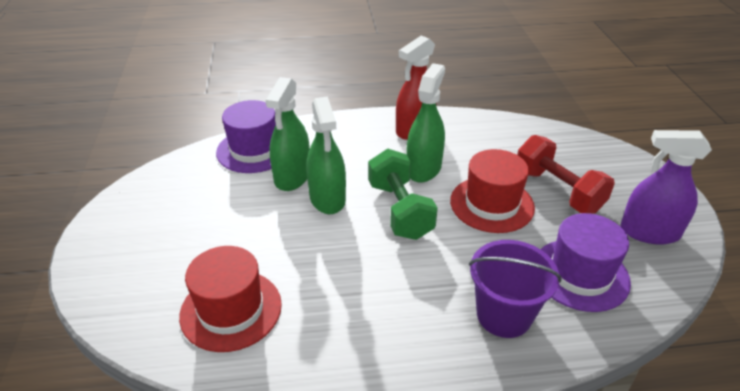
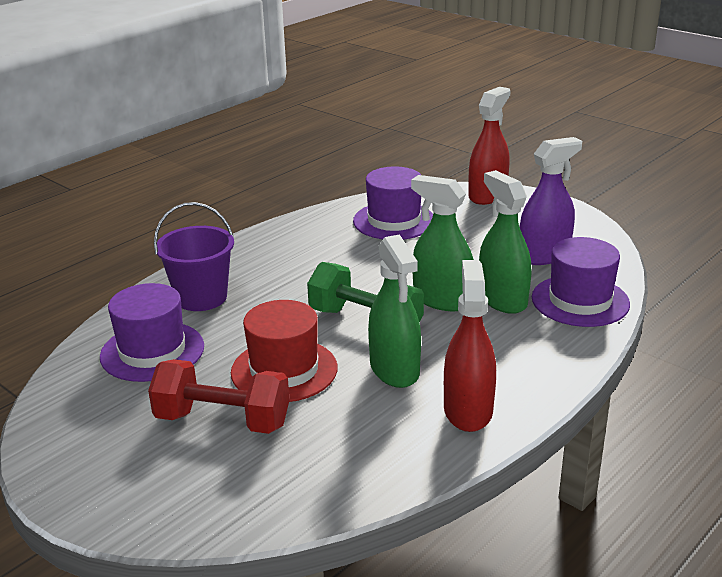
camera: 140 degrees right, 10 degrees down
(104, 288) = (487, 195): none -> red spray bottle
(231, 310) = (394, 221): red hat -> purple hat
(649, 232) = (92, 424): purple spray bottle -> purple spray bottle (544, 255)

